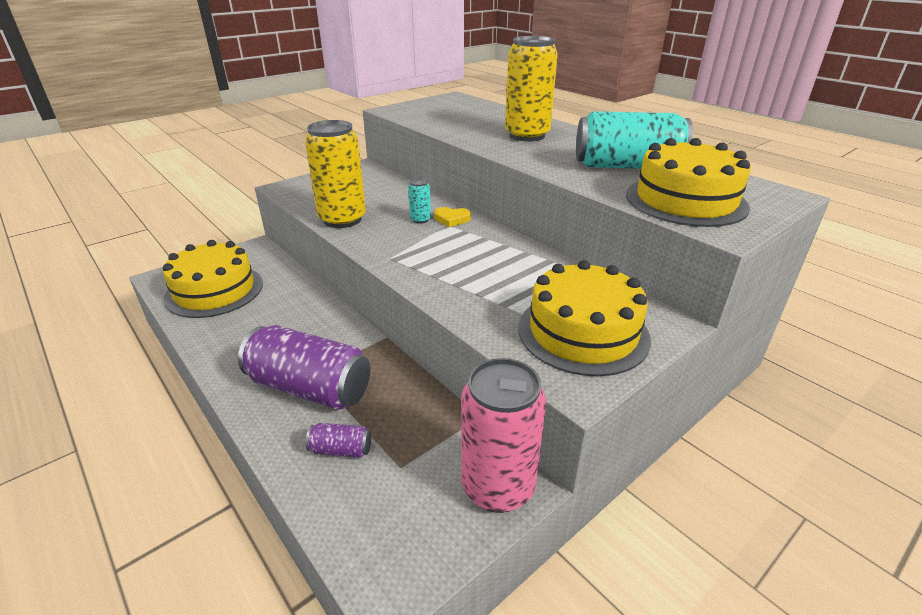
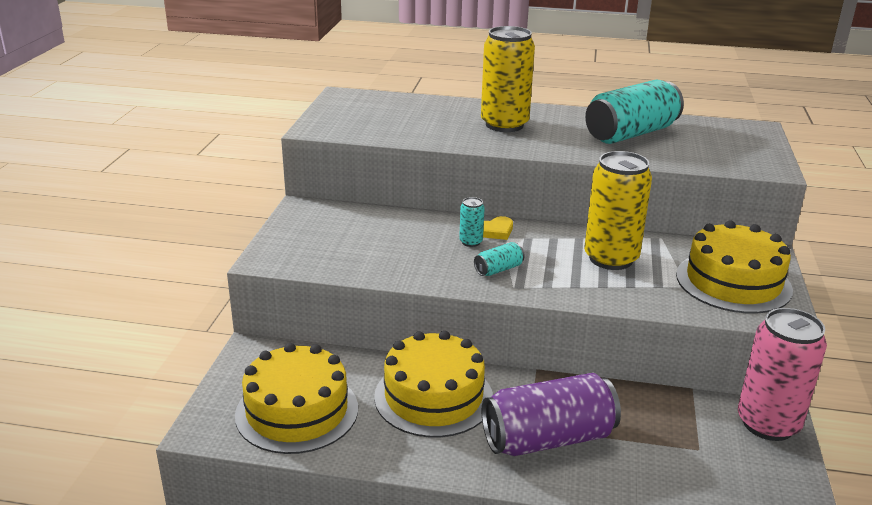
camera: 40 degrees left, 5 degrees down
(341, 450) = (645, 464): purple can -> none
(342, 219) = (400, 270): yellow can -> yellow can (611, 258)
(403, 243) = (498, 269): none -> turquoise can
(685, 200) = (715, 152): yellow cake -> yellow cake (433, 397)

